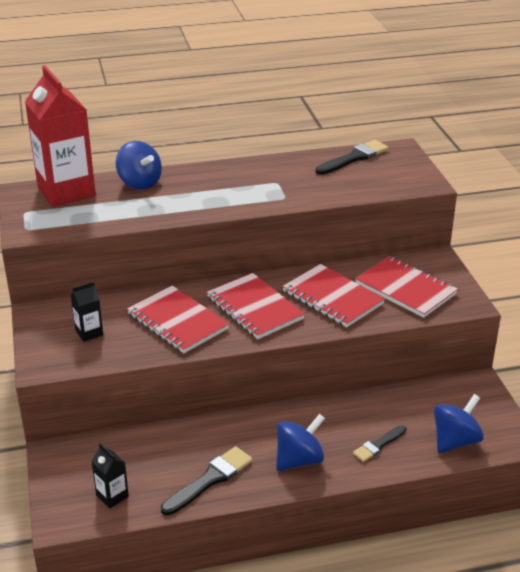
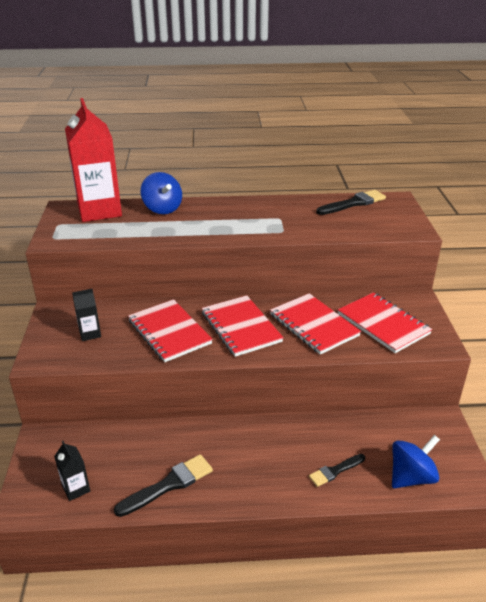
camera: 10 degrees right, 0 degrees up
(299, 460) = (256, 476): blue spinning top -> none

